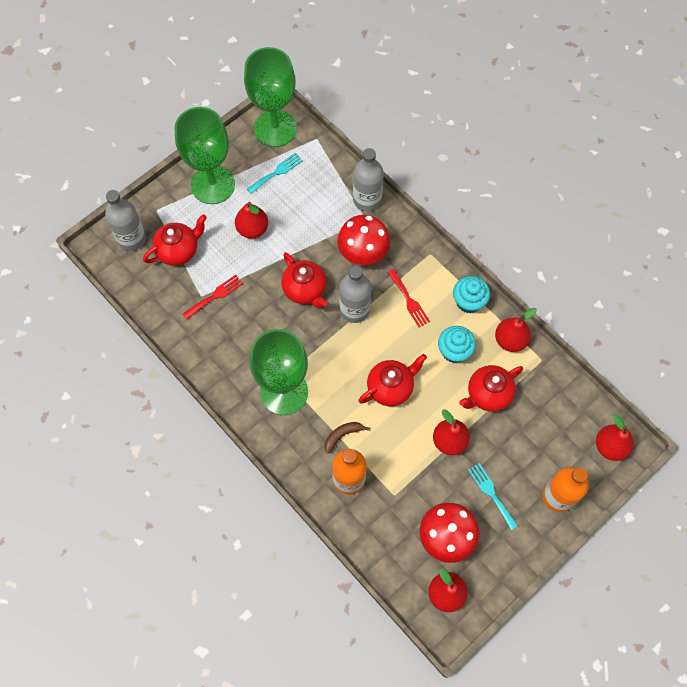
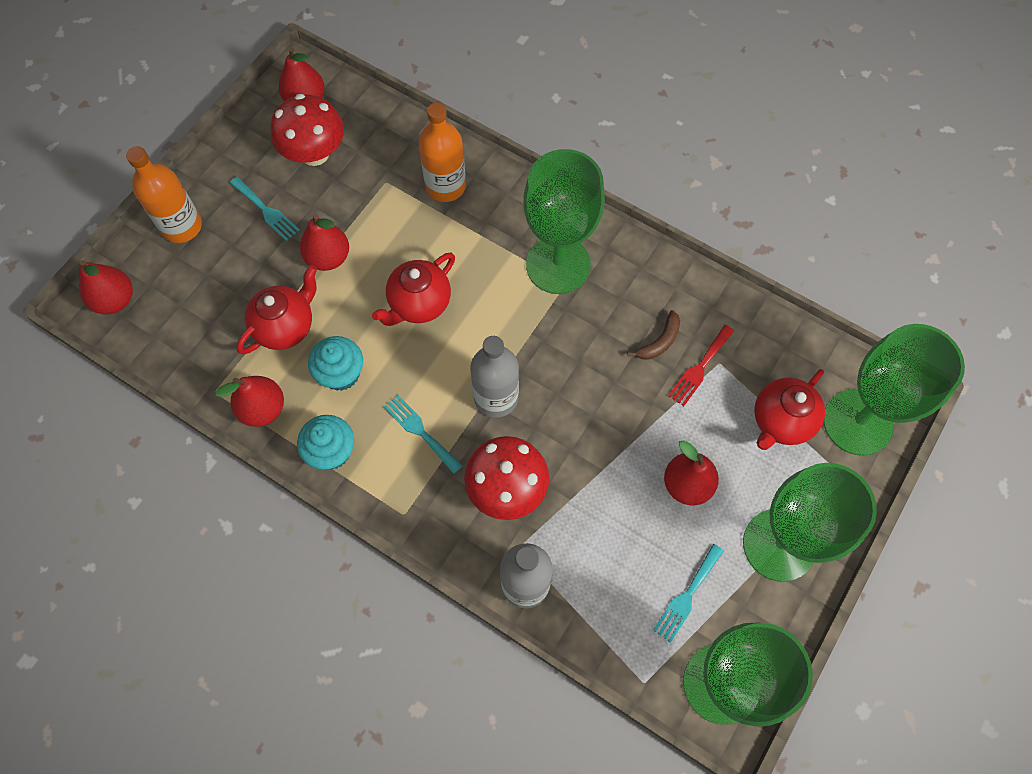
camera: 165 degrees right, 0 degrees up
(132, 239) = (857, 422): grey bottle -> green goblet
(305, 290) = (575, 408): red teapot -> none
(342, 435) = (467, 232): brown banana -> brown banana (659, 341)
(409, 300) = (420, 431): red fork -> turquoise fork

